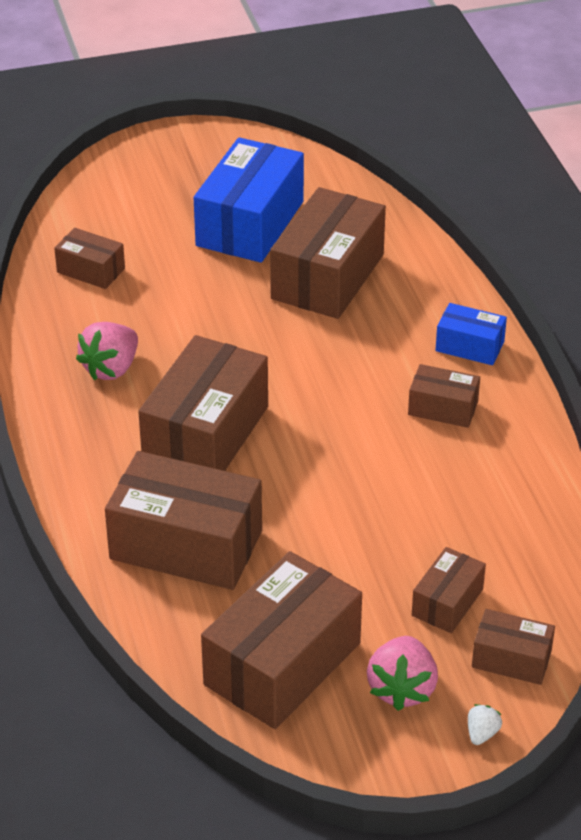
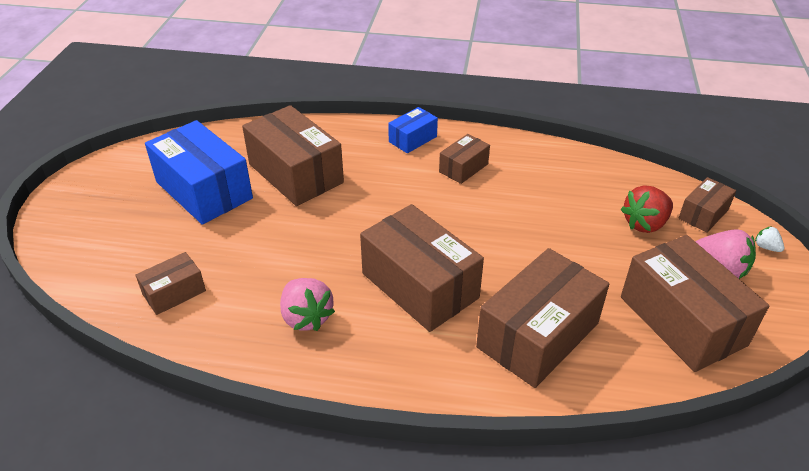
camera: 65 degrees left, 0 degrees up
(447, 602) = (645, 224): brown box -> red strawberry

